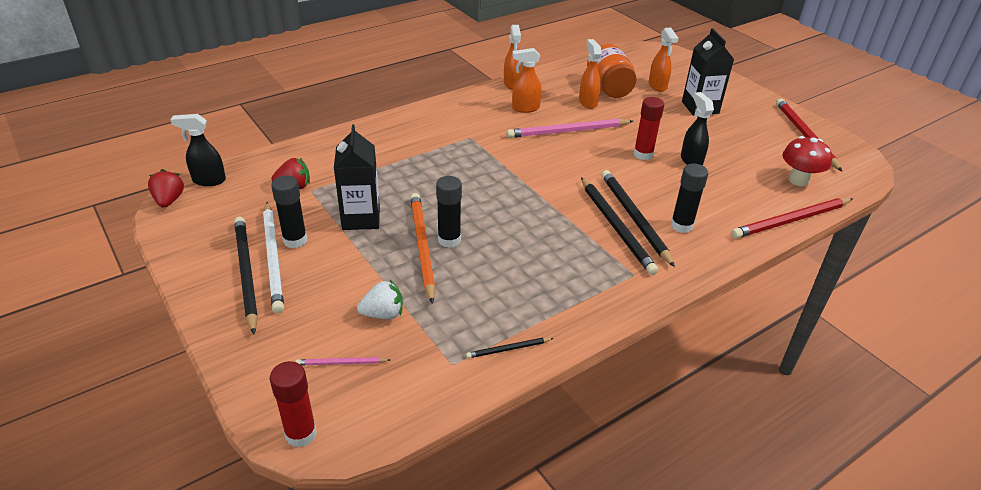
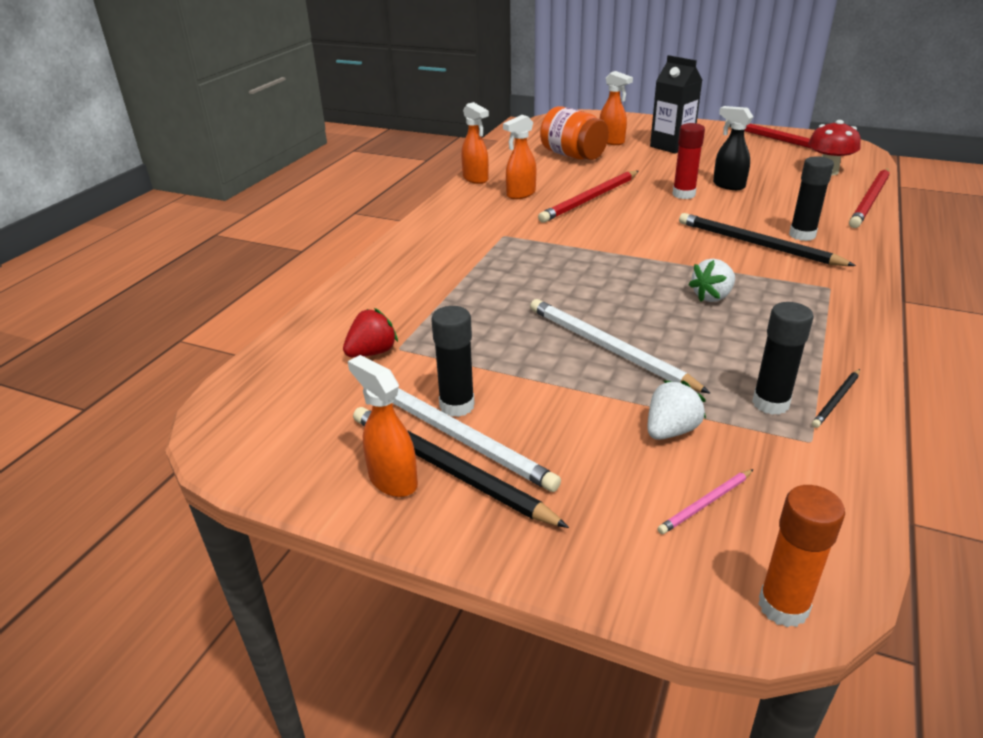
camera: 30 degrees left, 5 degrees down
(169, 200) = (215, 437): red strawberry -> none
(208, 180) = (243, 392): black spray bottle -> none
(301, 434) = (783, 606): red glue stick -> orange glue stick
(361, 218) = (501, 351): black carton -> none
(422, 246) = (608, 348): orange pencil -> white pencil
(449, 240) = (626, 331): black glue stick -> black glue stick (770, 403)
(539, 242) = (712, 296): none -> white strawberry
(567, 131) = (590, 199): pink pencil -> red pencil
(588, 102) = (571, 171): orange spray bottle -> orange spray bottle (392, 480)
(616, 227) = (754, 257): black pencil -> none

